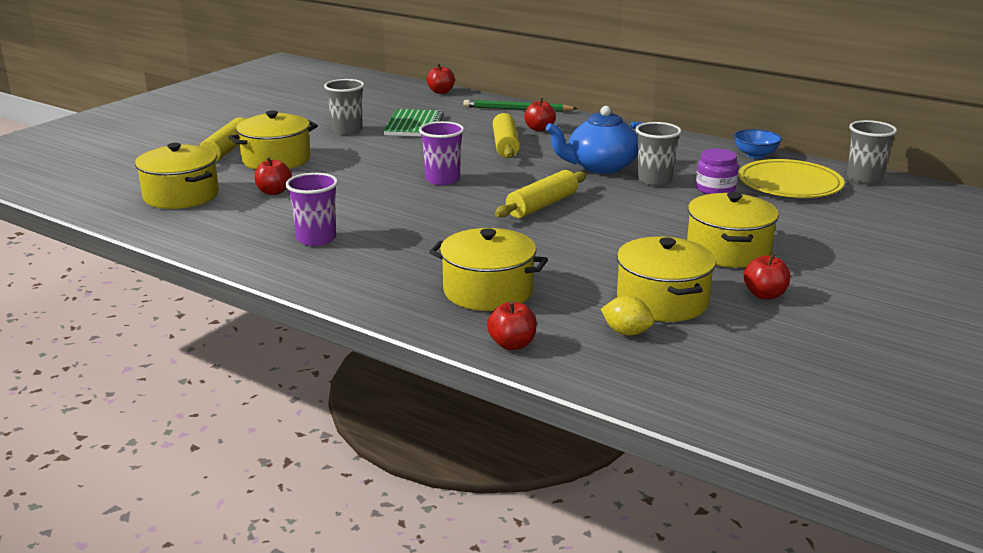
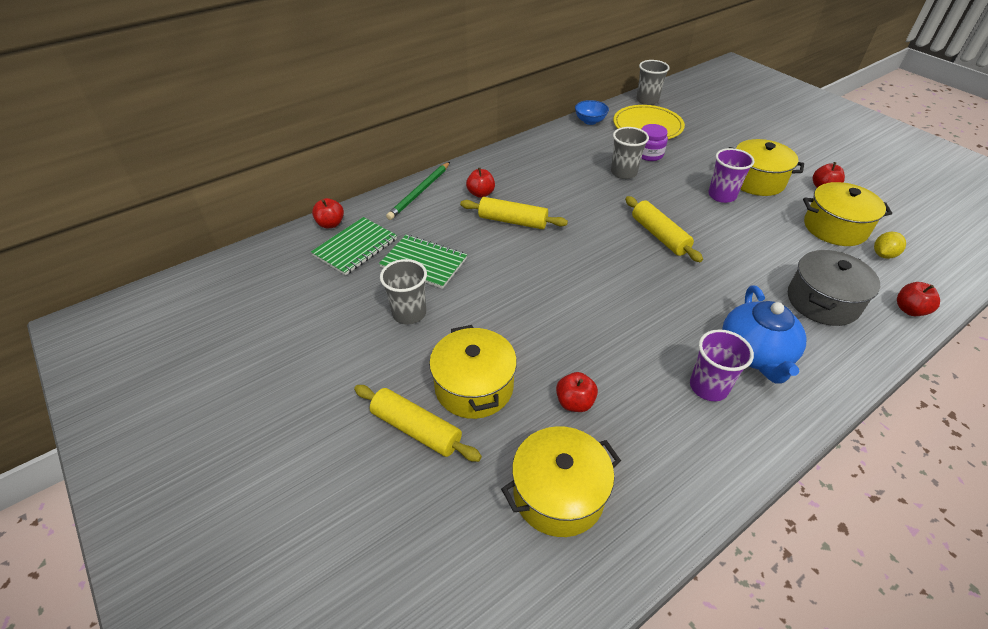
camera: 70 degrees left, 20 degrees up
(416, 103) = (355, 247): none -> green notebook
(442, 180) = (583, 276): purple cup -> purple cup (722, 195)
(488, 291) = (822, 301): yellow pot -> grey pot
(600, 167) = (586, 187): blue teapot -> blue teapot (755, 353)

